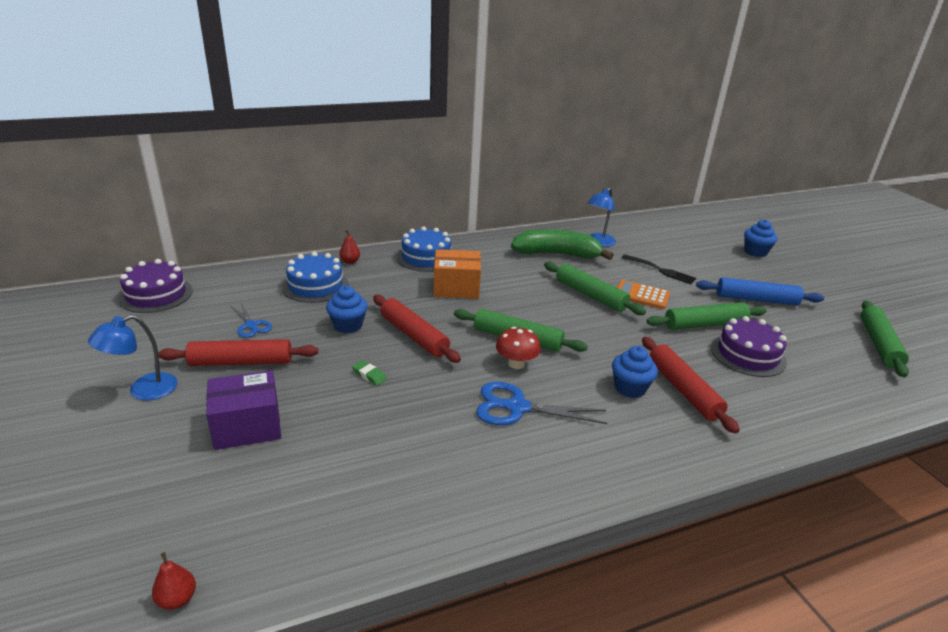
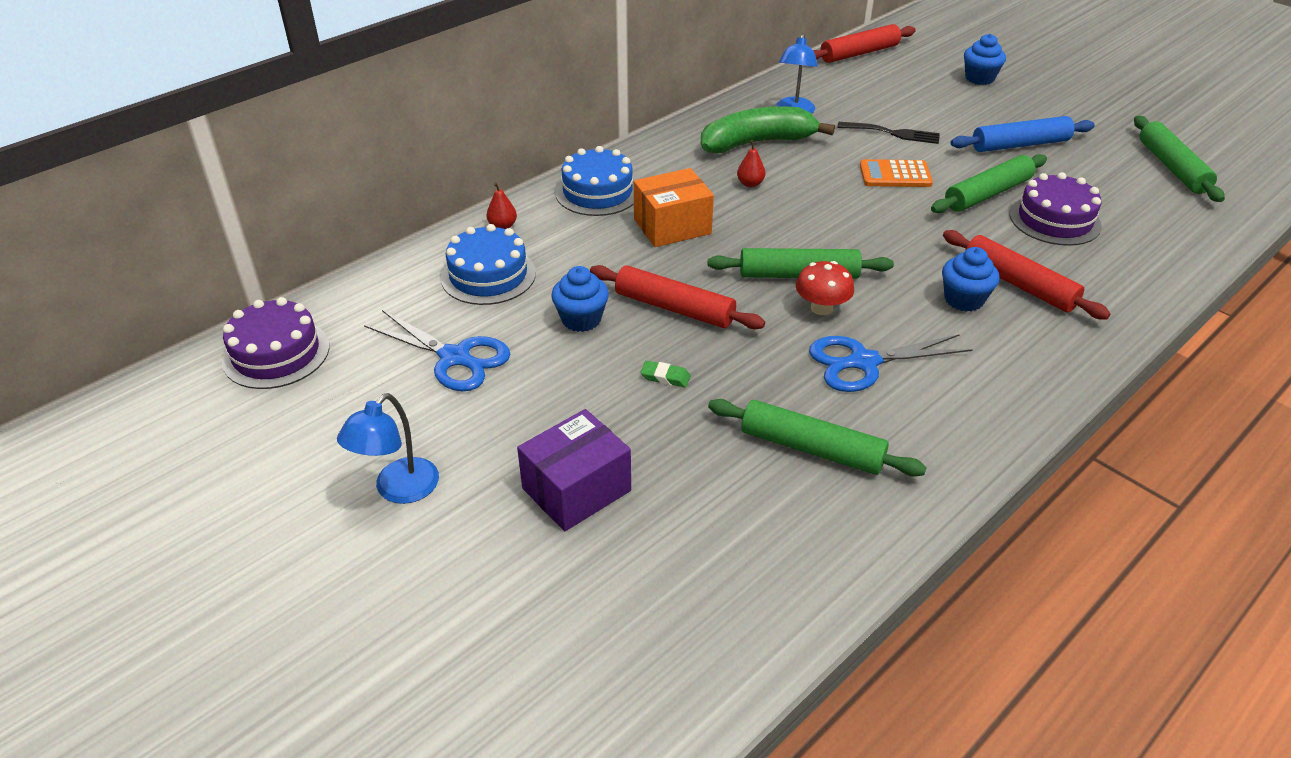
camera: 20 degrees left, 10 degrees up
(177, 599) = (683, 704): red pear -> red pear (750, 184)
(241, 362) = (490, 411): red rolling pin -> red rolling pin (859, 53)
(251, 326) = (455, 358): blue scissors -> blue scissors, size x1.70
(590, 295) = (838, 191): green rolling pin -> green rolling pin (811, 448)

